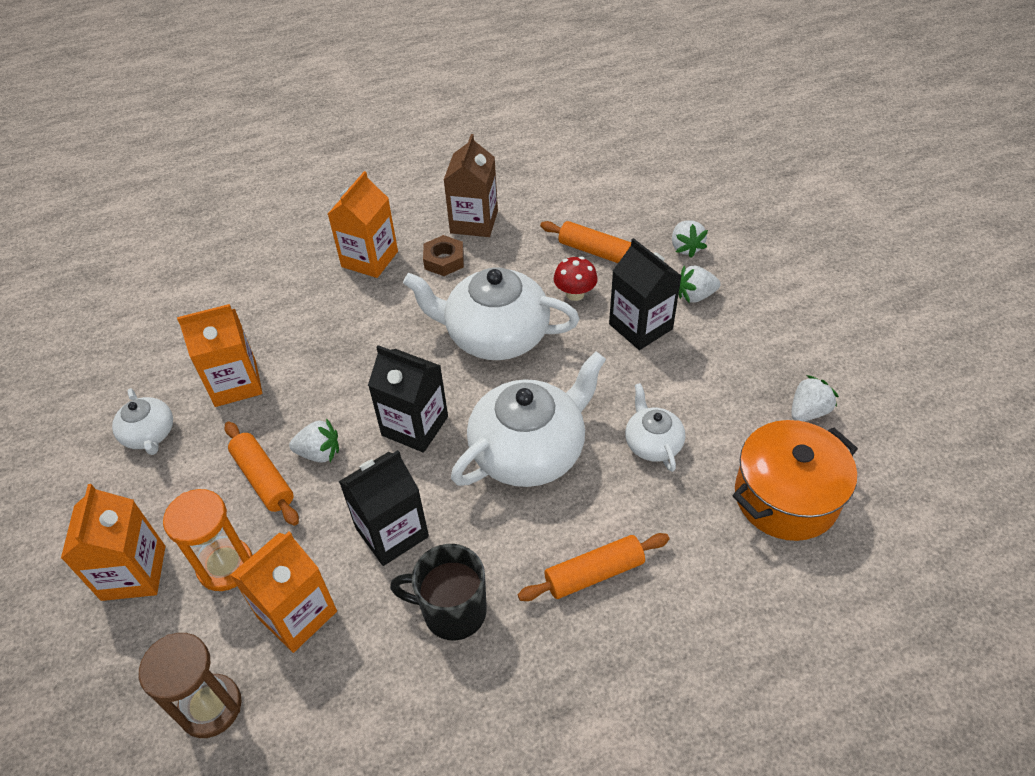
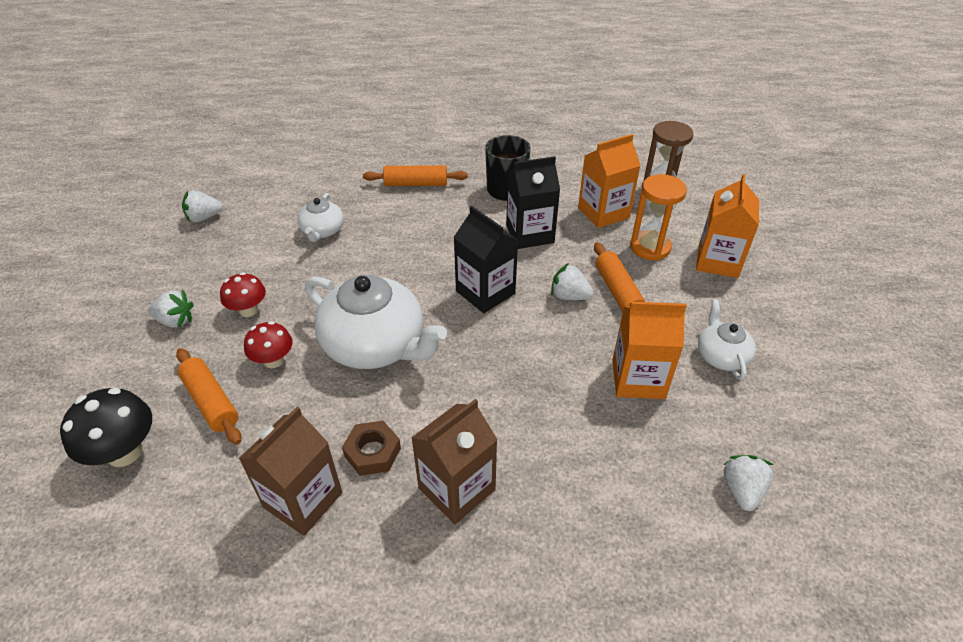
camera: 160 degrees left, 5 degrees down
(369, 259) = (456, 488): orange carton -> brown carton
(529, 450) = (409, 251): white teapot -> none
(622, 207) = (124, 452): none -> black mushroom
(640, 326) = (248, 310): black carton -> red mushroom
(685, 248) = (125, 372): white strawberry -> white strawberry (742, 490)
(785, 497) = (274, 184): orange pot -> none

